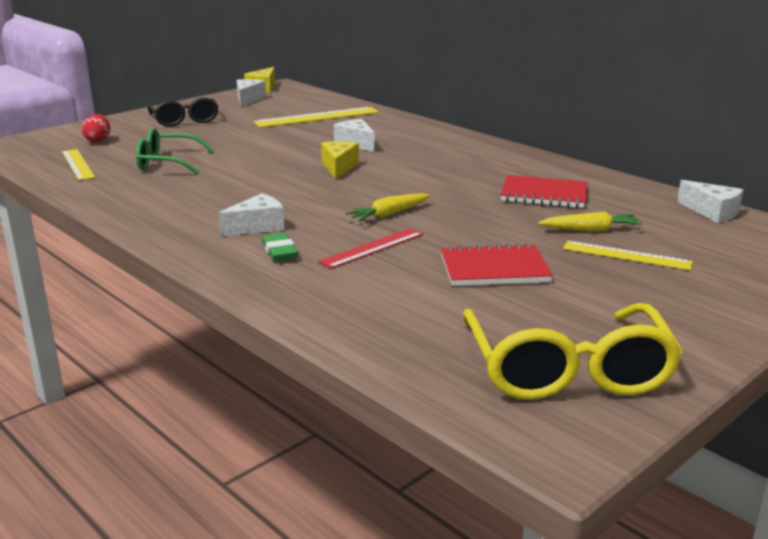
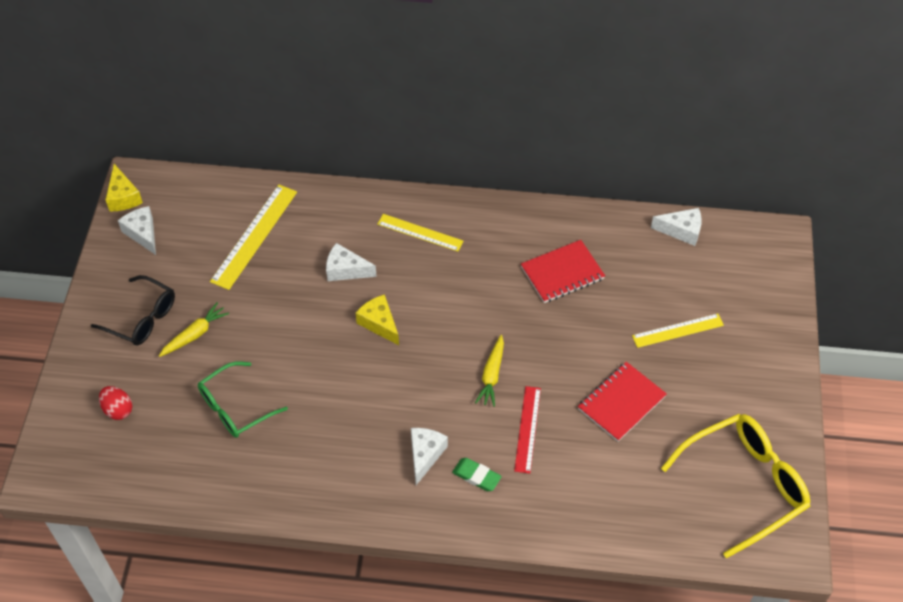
camera: 40 degrees left, 30 degrees up
(77, 164) = (162, 462): yellow ruler -> yellow ruler (420, 233)
(567, 371) = (744, 484): yellow glasses -> yellow glasses turned 75 degrees counterclockwise
(590, 230) = (632, 309): yellow carrot -> yellow carrot (195, 334)

